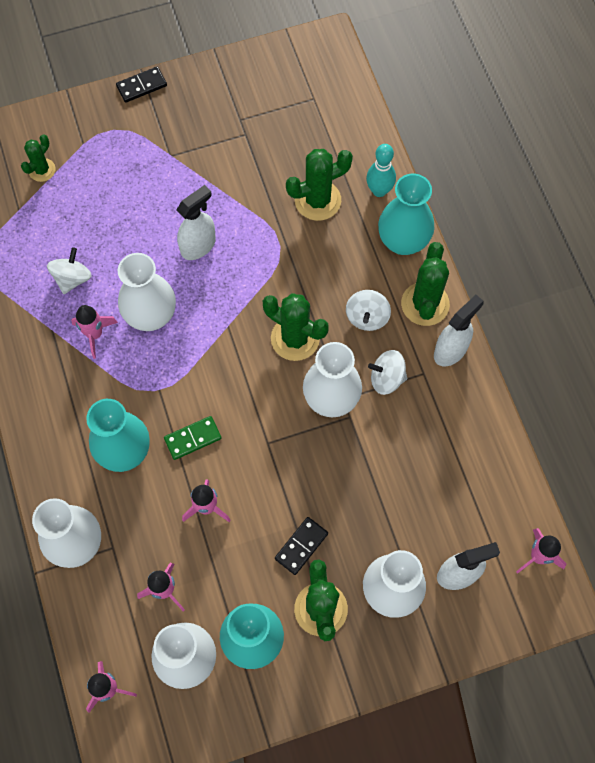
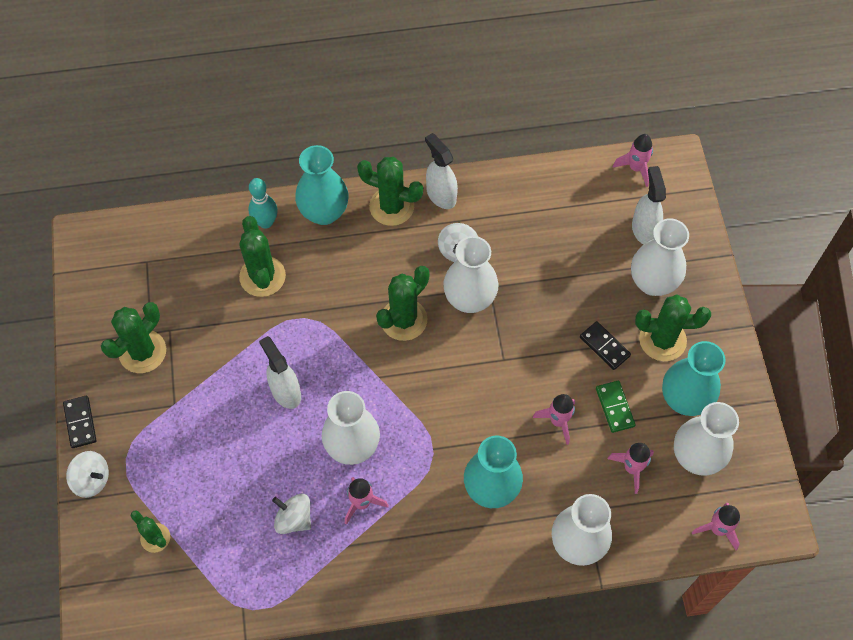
camera: 80 degrees left, 5 degrees down
(192, 438) = (488, 424): green domino -> green domino (614, 407)
(219, 117) = (142, 352): none -> green cactus
(367, 317) = (394, 256): white spinning top -> white spinning top (92, 479)

